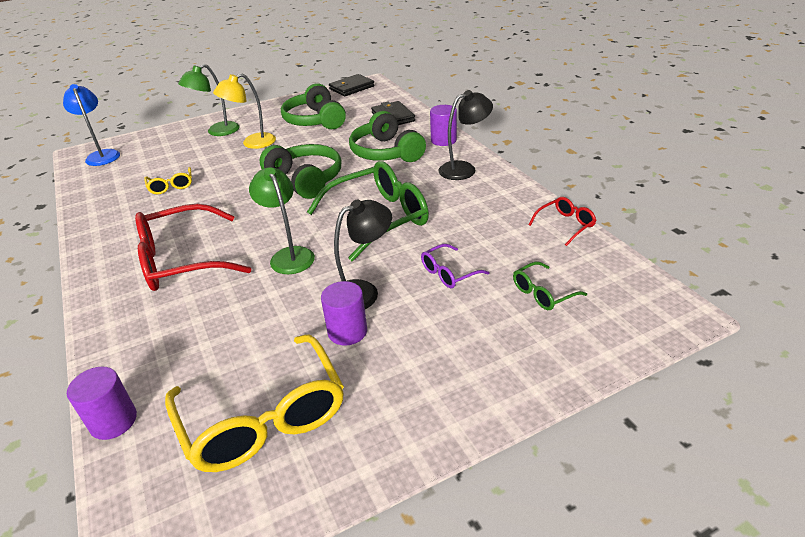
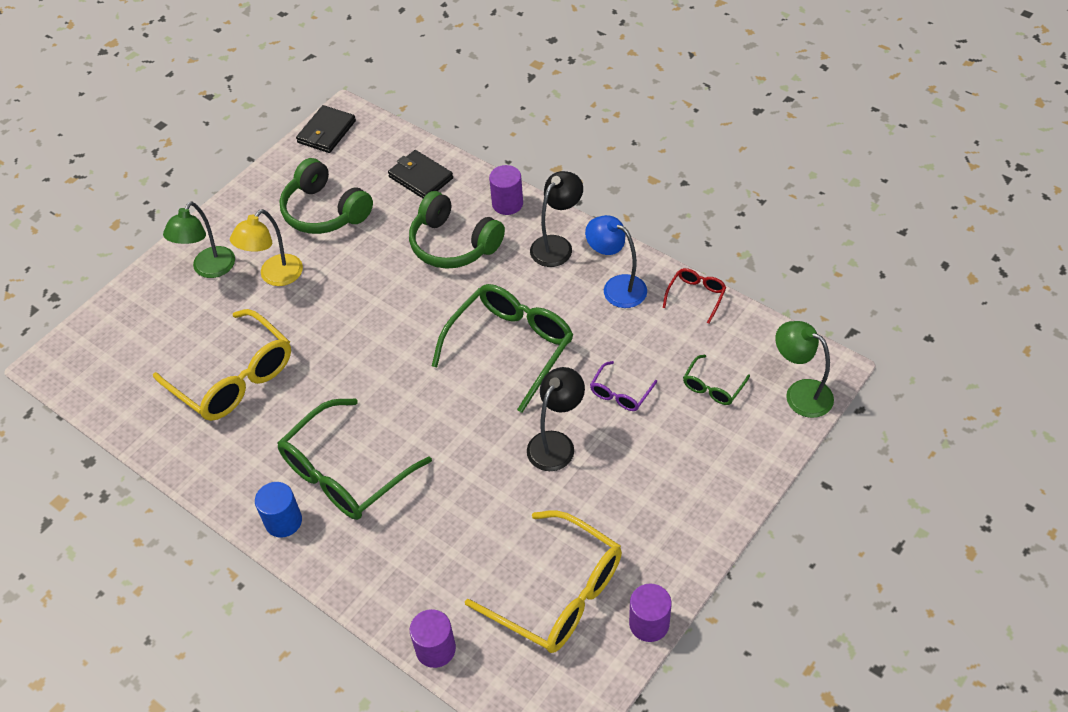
camera: 25 degrees left, 15 degrees up
(102, 155) = (87, 357): blue lamp -> blue lamp (616, 287)
(108, 277) = (283, 521): none -> blue cylinder
(171, 186) = (234, 378): yellow glasses -> yellow glasses, size x2.13
(182, 260) = (345, 473): red glasses -> green glasses
(289, 255) = (453, 427): green lamp -> green lamp (800, 393)
(305, 180) = (390, 317): green headphones -> none
(347, 331) = (570, 490): purple cylinder -> purple cylinder (649, 623)

